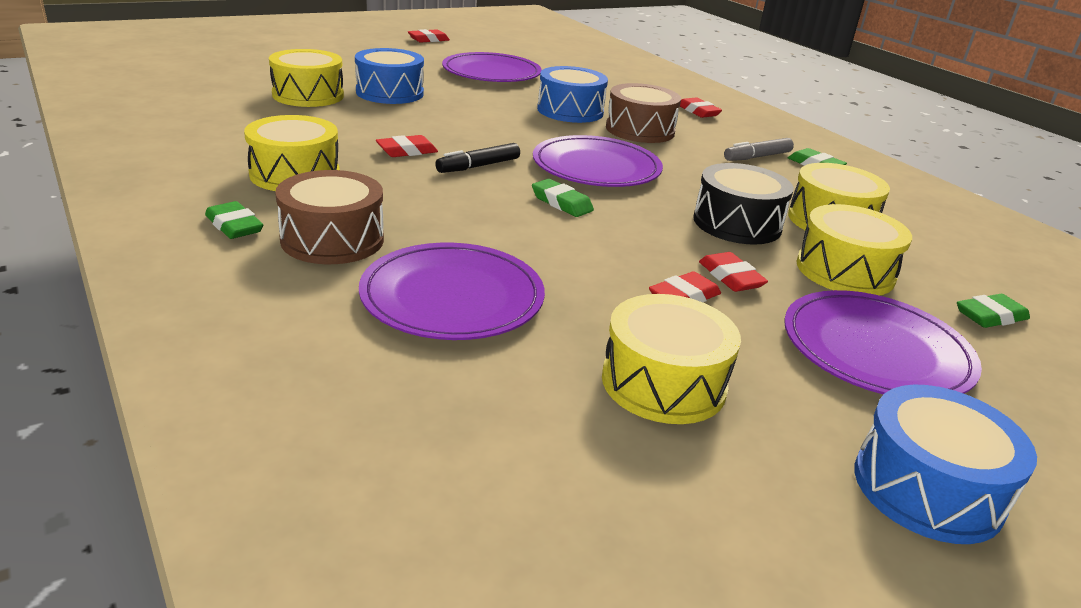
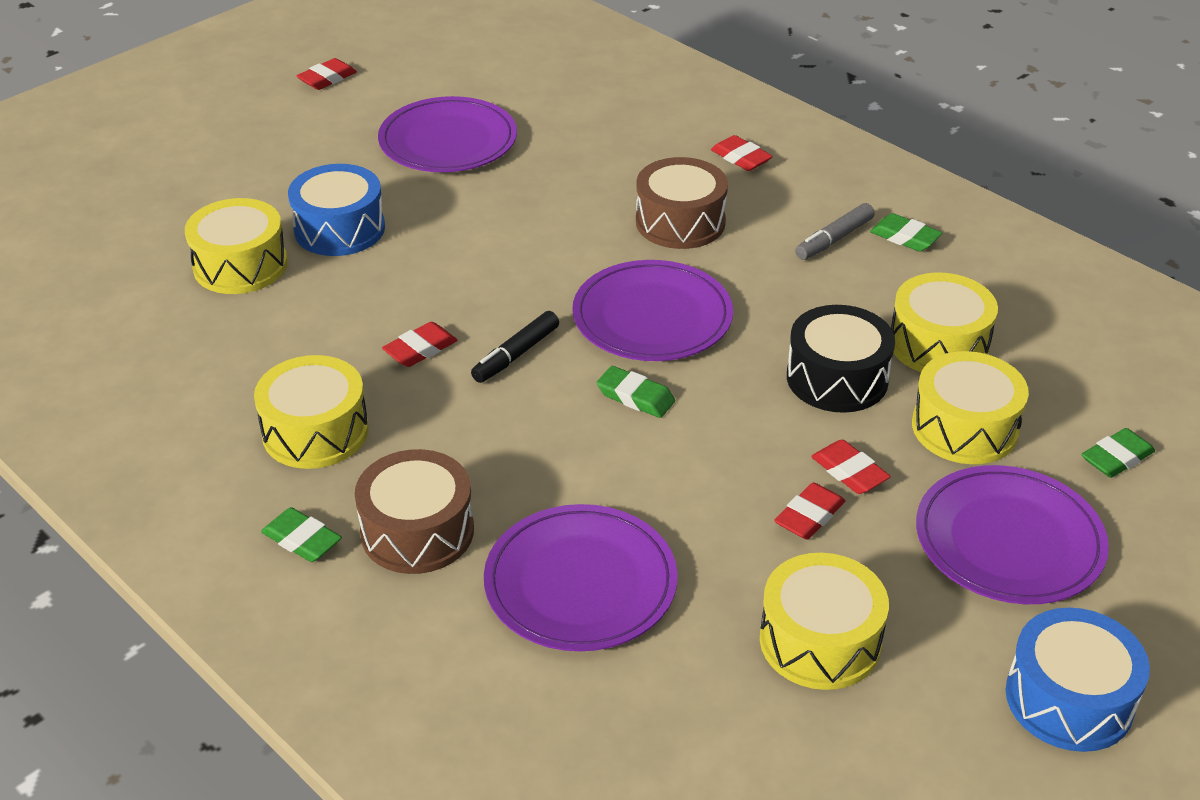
camera: 10 degrees left, 10 degrees up
(570, 111) = (581, 204): blue drum -> none

